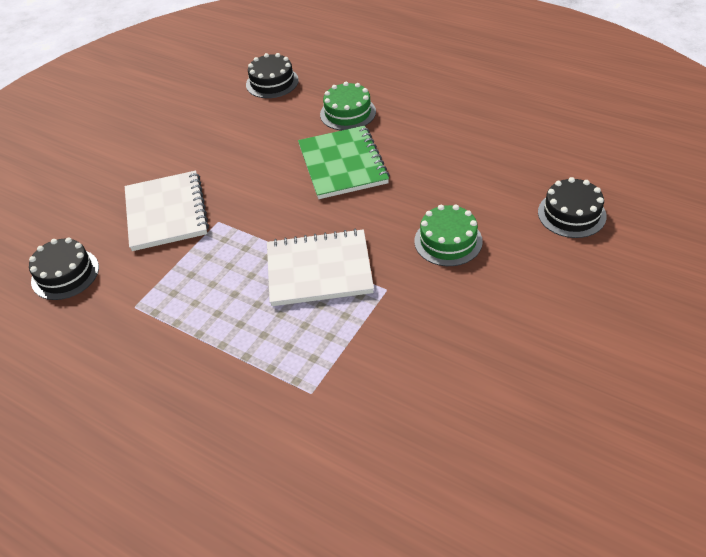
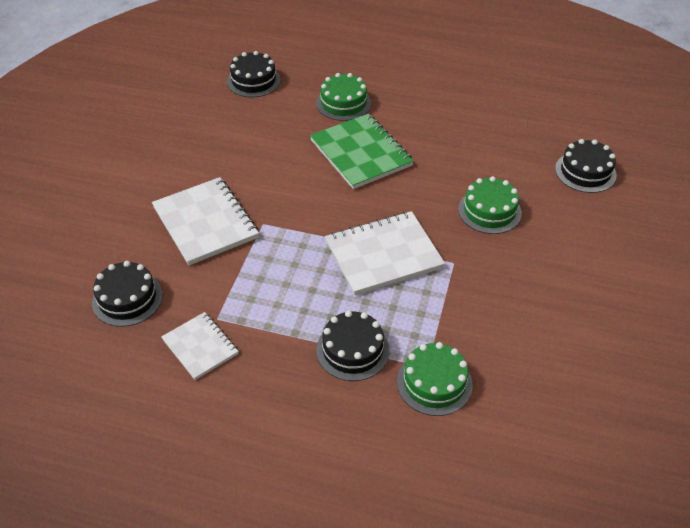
camera: 20 degrees left, 0 degrees up
(106, 331) = (200, 347): none -> white notebook
(245, 362) = (352, 350): none -> black cake
(311, 412) = (434, 383): none -> green cake

